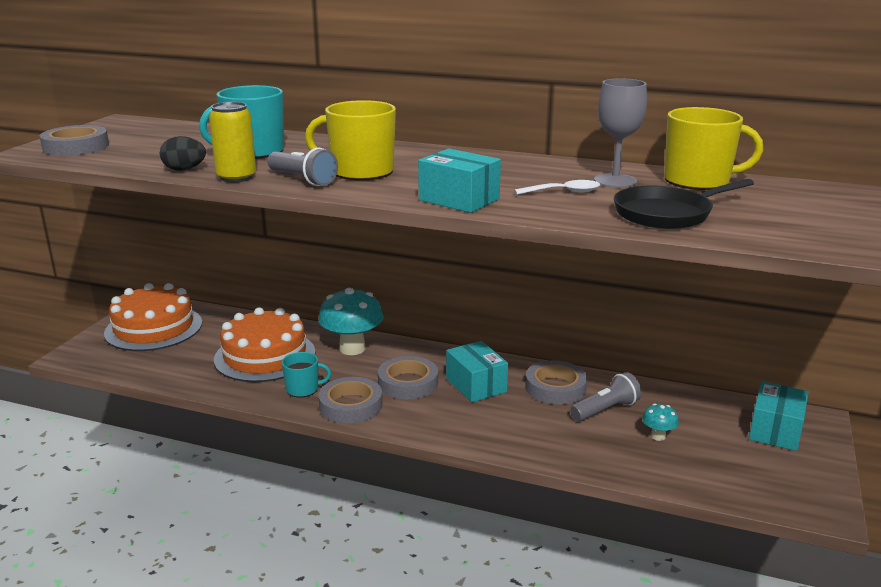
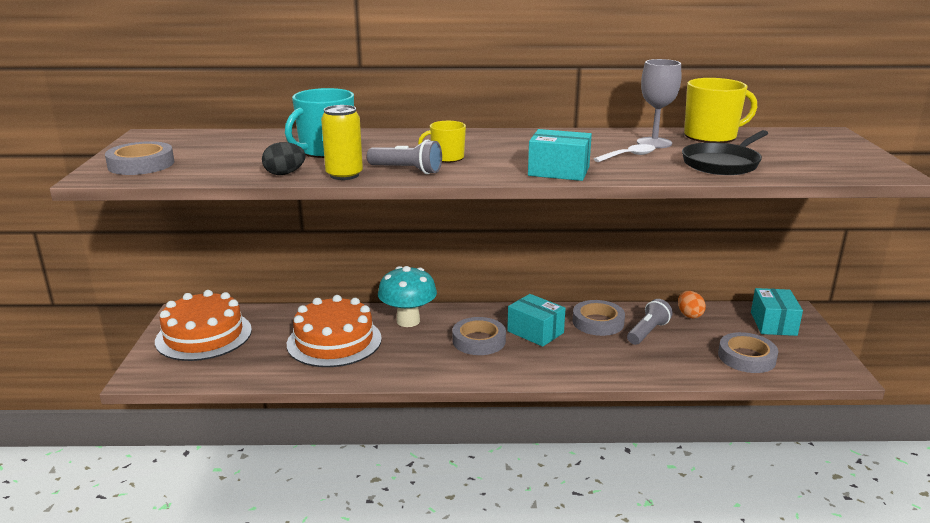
camera: 20 degrees left, 0 degrees up
(303, 389) = (393, 363): turquoise mug -> none
(351, 405) = (445, 368): grey tape -> grey tape (746, 357)
(360, 171) = (446, 158): yellow mug -> yellow mug, size x0.58
(658, 436) = (699, 344): turquoise mushroom -> none
(673, 399) = (689, 315): none -> orange egg

